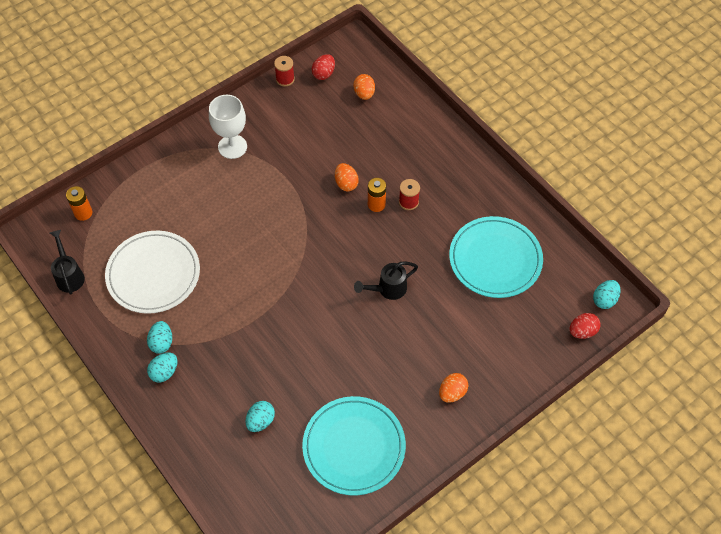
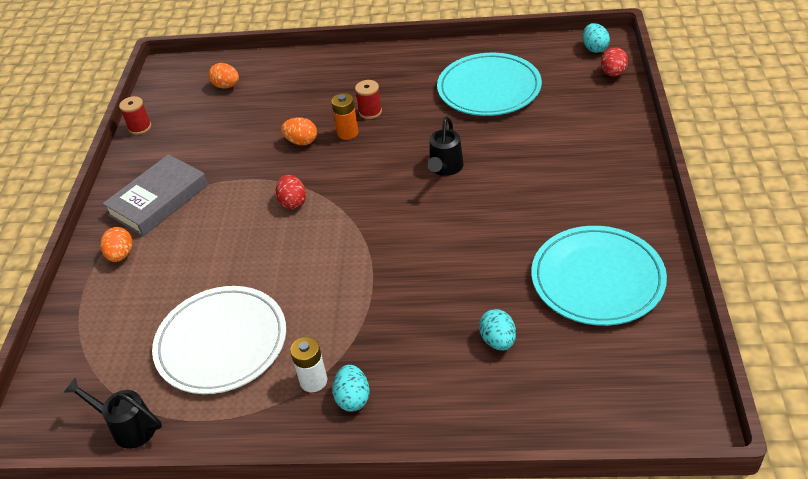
camera: 45 degrees left, 15 degrees down
(83, 213) = (68, 368): orange battery -> none
(161, 343) = (313, 381): turquoise egg -> white battery
(232, 147) = (158, 200): white goblet -> grey book
(324, 74) = (171, 100): red egg -> red egg (293, 202)
(452, 393) = (600, 179): orange egg -> orange egg (121, 255)

